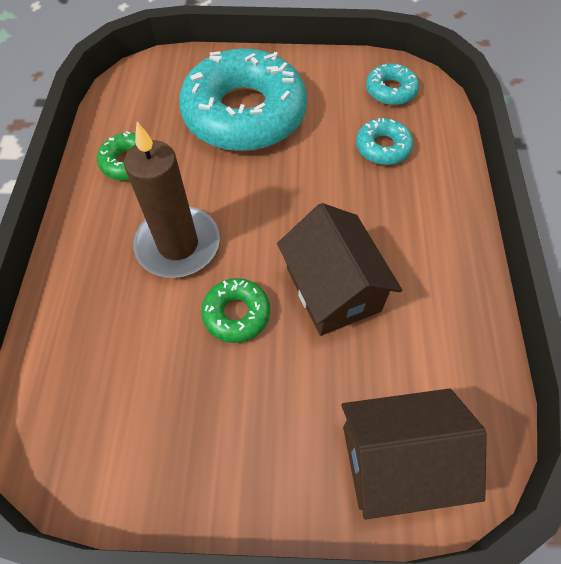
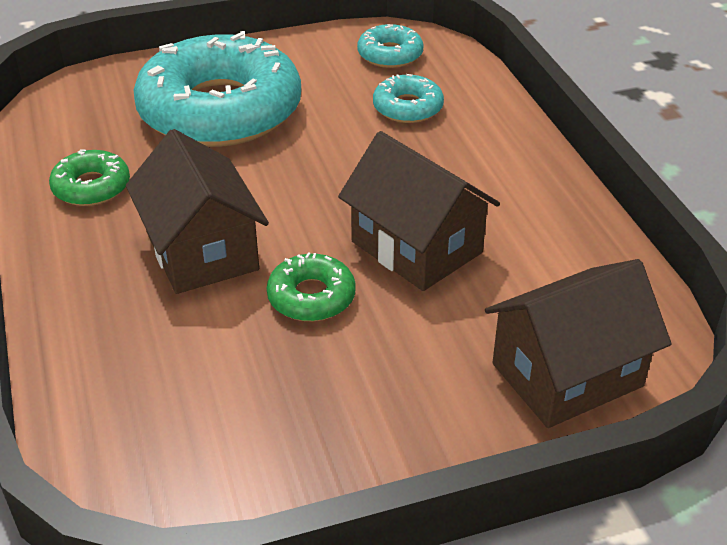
camera: 20 degrees left, 20 degrees down
(178, 245) = (201, 251): brown candle -> brown house

